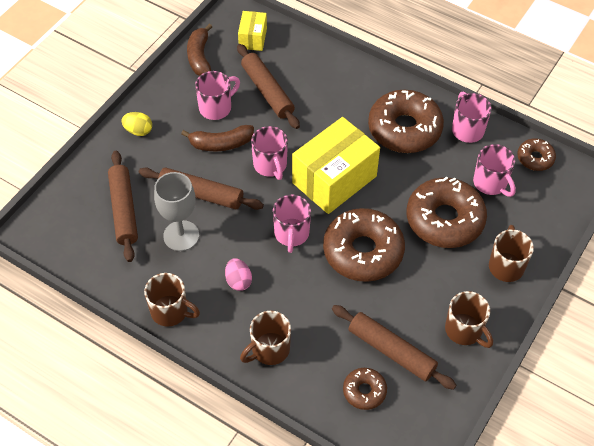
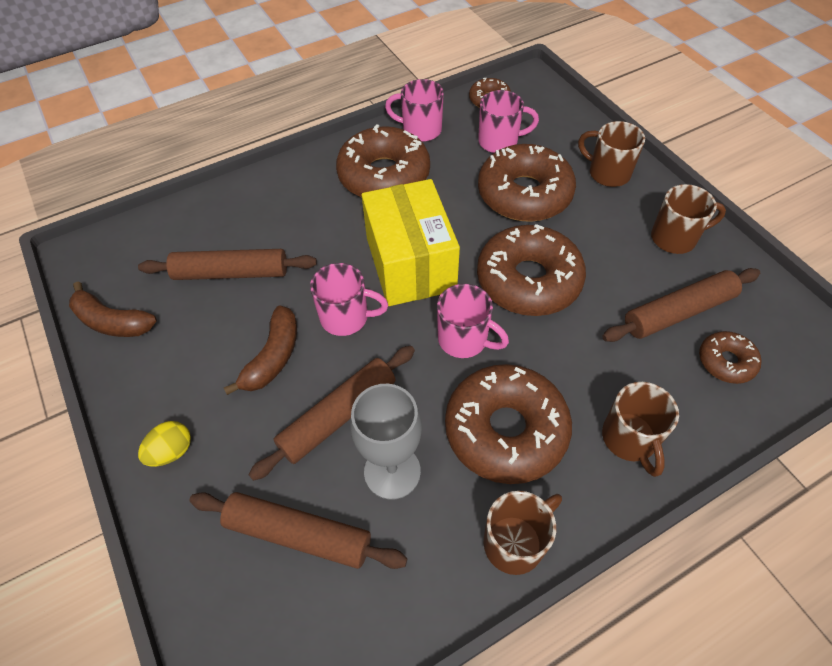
camera: 60 degrees left, 0 degrees up
(216, 107) = (211, 338): pink mug -> none
(238, 281) = (505, 430): pink egg -> brown donut
(253, 38) = (137, 253): yellow box -> none

